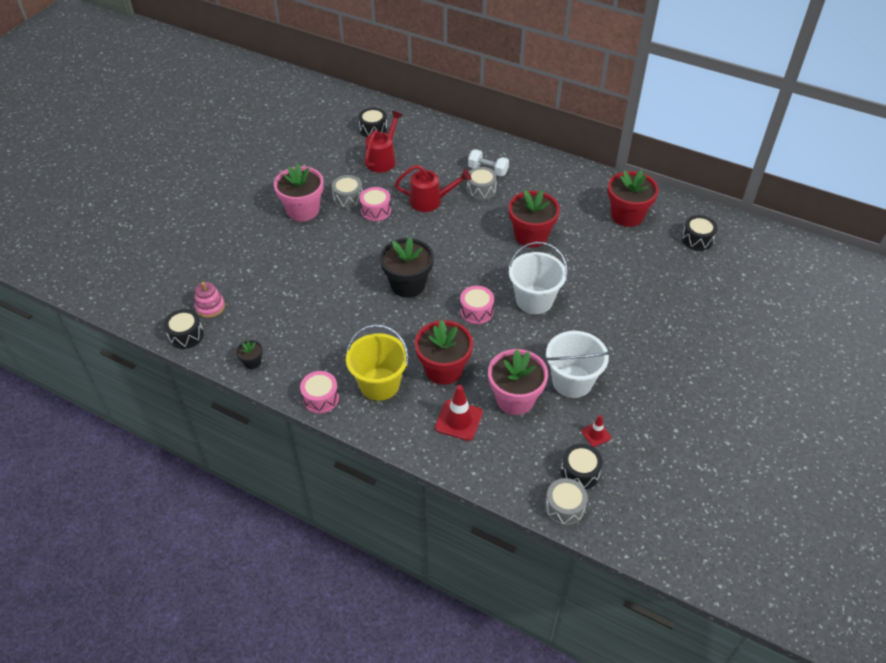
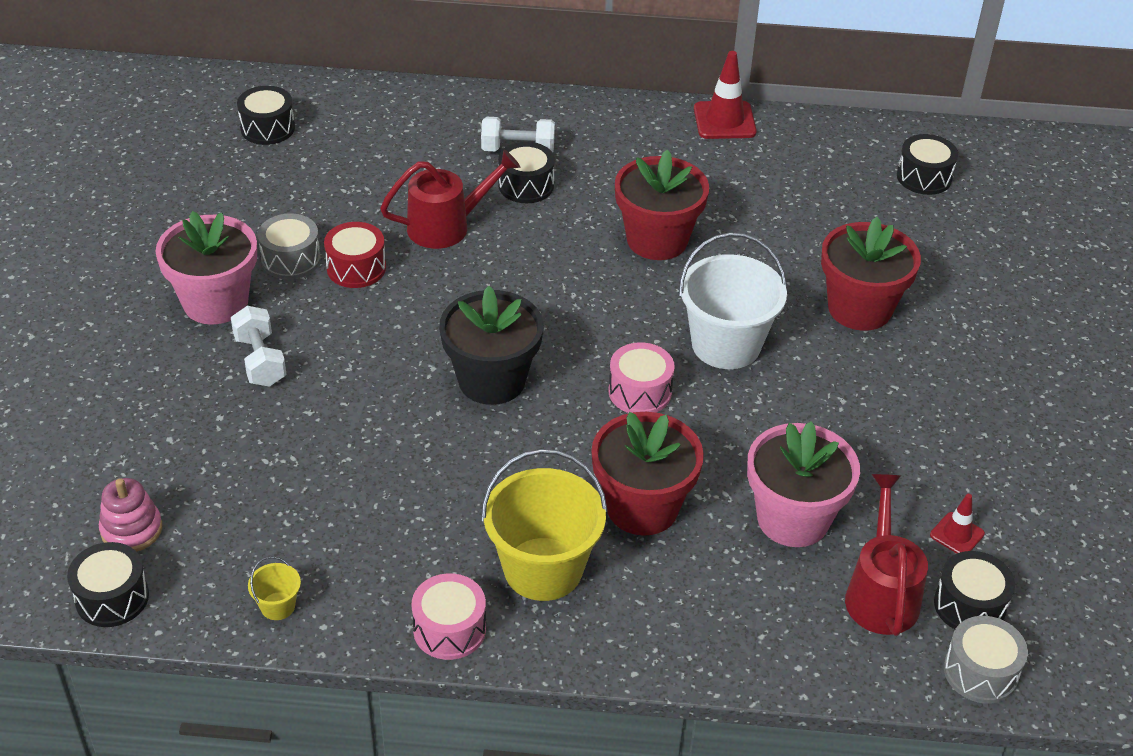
camera: 25 degrees left, 5 degrees down
(252, 362) = (277, 606): black flower pot -> yellow bucket
(307, 244) = (260, 360): none -> white dumbbell
(376, 210) = (356, 268): pink drum -> red drum
(383, 159) = (316, 175): red watering can -> red watering can (881, 592)
(459, 420) = (720, 586): red traffic cone -> red traffic cone (724, 120)
(481, 190) = (526, 185): grey drum -> black drum
(572, 381) = (867, 460): white bucket -> none
(627, 215) = (793, 167): red flower pot -> red flower pot (859, 308)

